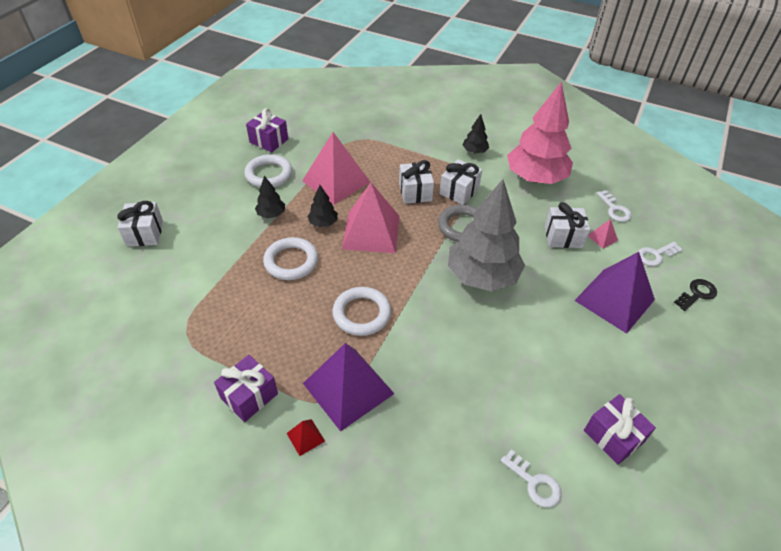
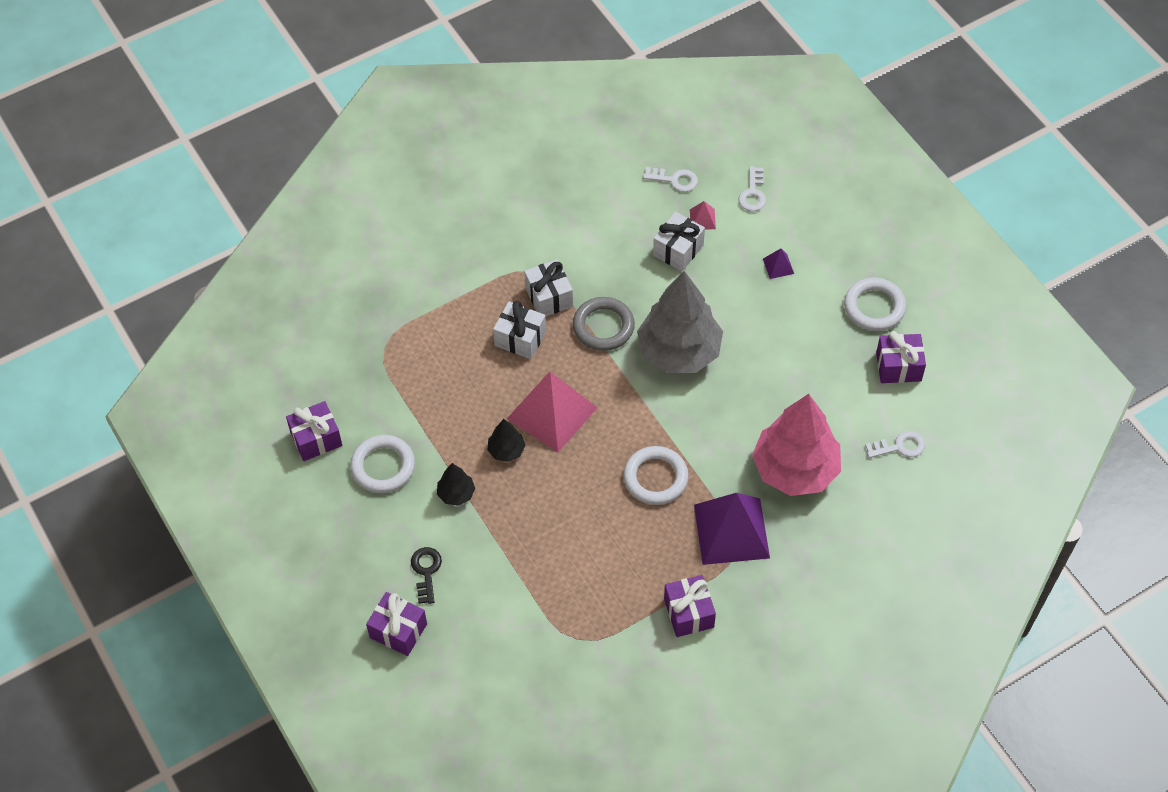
camera: 55 degrees left, 10 degrees up
(145, 233) = (398, 631): white gift -> purple gift
(291, 261) = (543, 506): white ring -> white ring (874, 307)
(305, 437) = (758, 587): red pyramid -> none
(336, 181) = (446, 405): pink pyramid -> none
(474, 151) = (496, 242): black tree -> none
(535, 178) = (581, 215): pink tree -> pink tree (795, 469)
(614, 300) = (778, 266): purple pyramid -> purple pyramid, size x0.41
(697, 294) = (815, 199): black key -> black key (426, 571)

